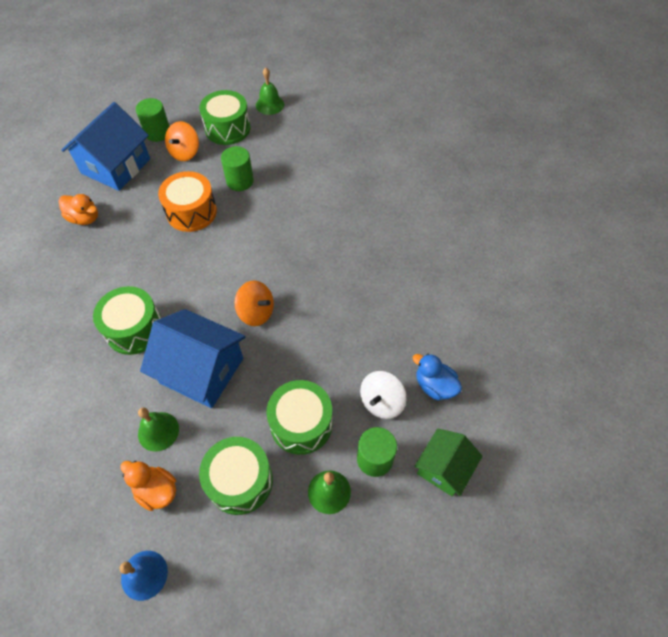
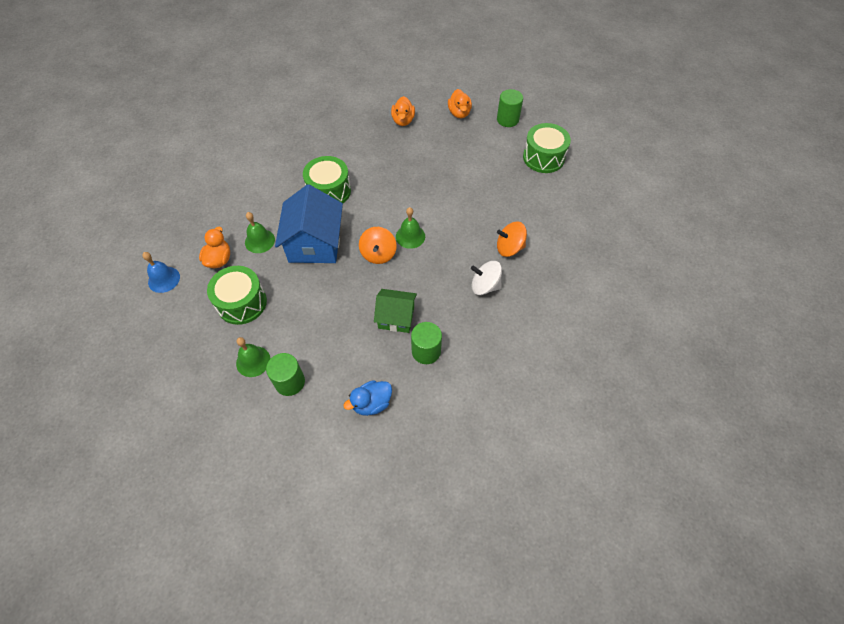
camera: 65 degrees right, 0 degrees up
(116, 166) = (459, 113): blue house -> orange duck
(185, 152) = (500, 144): orange spinning top -> orange spinning top (509, 248)
(191, 212) = (446, 174): orange drum -> none
(240, 181) = (495, 189): green cylinder -> green cylinder (426, 351)
(270, 104) = (591, 172): green bell -> green bell (410, 236)
(301, 424) = (299, 322): green drum -> none
(381, 402) = (339, 369): white spinning top -> white spinning top (485, 286)
(434, 386) = (371, 403): blue duck -> blue duck turned 135 degrees counterclockwise
(444, 468) = (300, 435): green house -> green house (396, 317)

